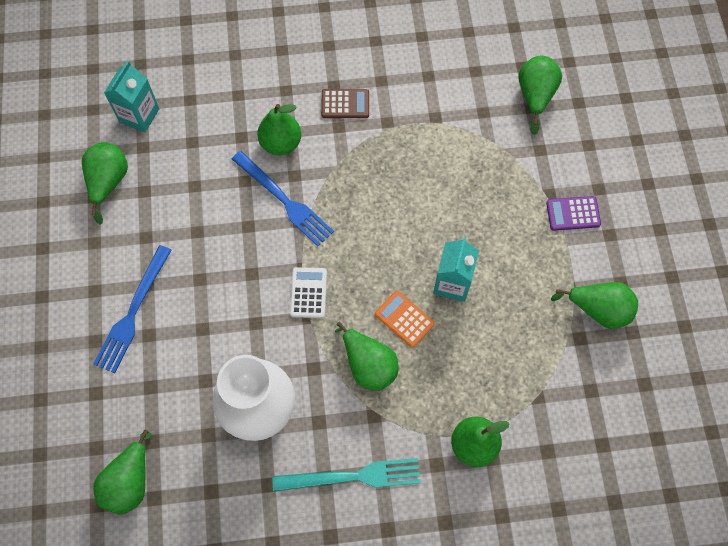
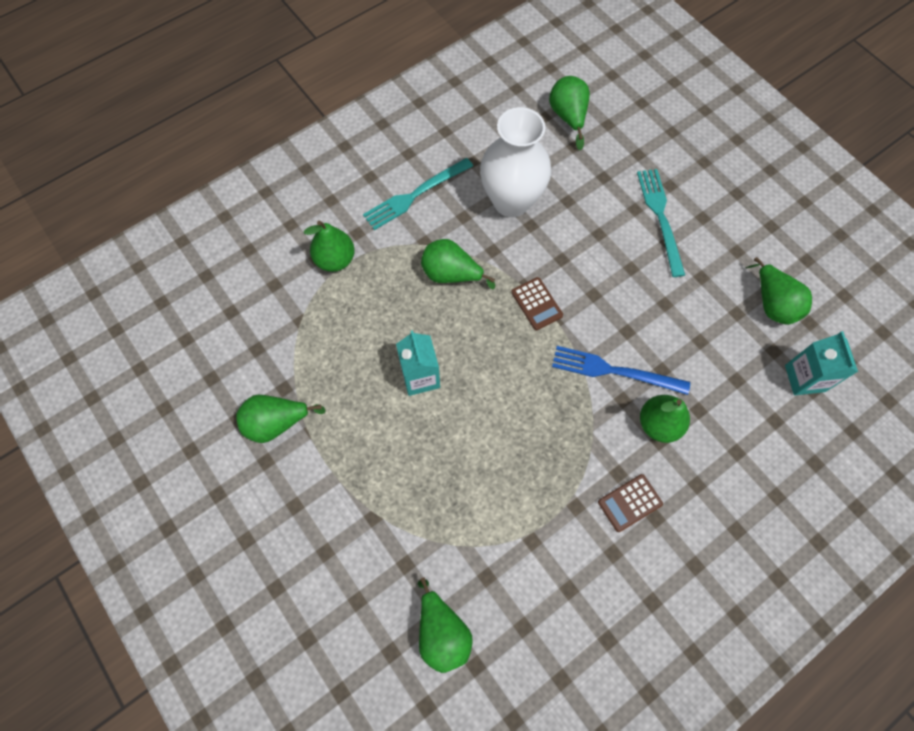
camera: 150 degrees right, 0 degrees up
(133, 312) = (660, 217): blue fork -> turquoise fork
(308, 293) = (536, 304): white calculator -> brown calculator
(404, 319) = (444, 325): orange calculator -> none
(573, 213) = (340, 508): purple calculator -> none

